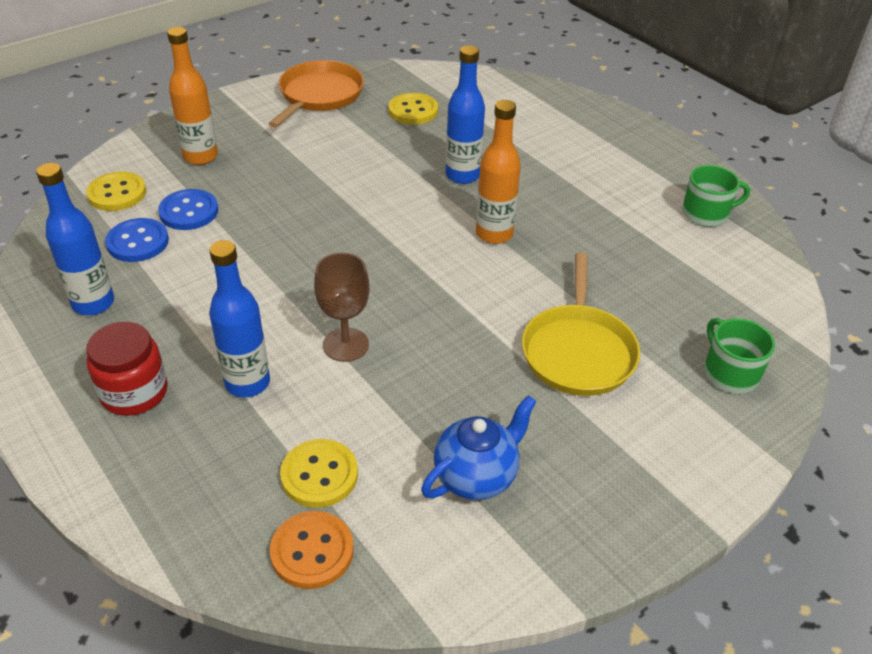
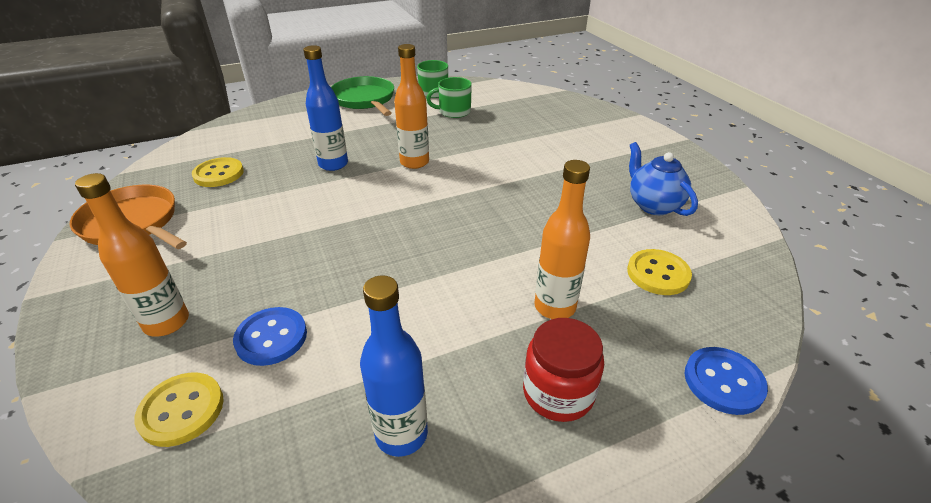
camera: 75 degrees left, 5 degrees down
(138, 242) = (302, 387): blue button -> blue button (723, 382)
(247, 383) = (554, 307): blue bottle -> orange bottle
(312, 551) = (730, 284): orange button -> none
(346, 345) = (518, 246): brown goblet -> none
(578, 352) = (546, 152): yellow pan -> none
(639, 158) = (364, 99): none -> green pan
(729, 373) = (571, 113): green mug -> green mug (453, 111)

